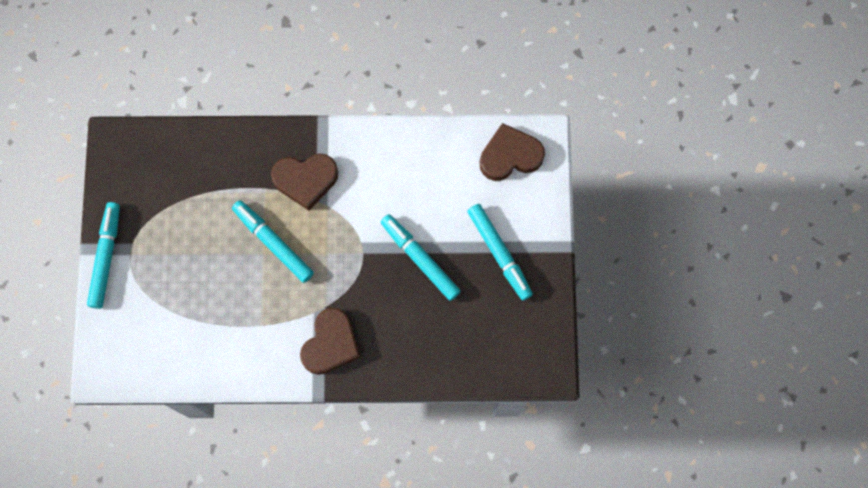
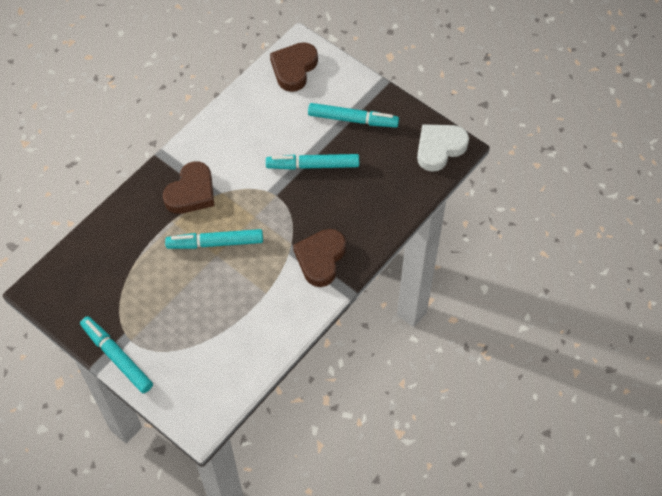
camera: 50 degrees left, 15 degrees down
(330, 344) = (320, 259): brown heart -> brown heart turned 135 degrees counterclockwise
(534, 356) = (439, 148): none -> white heart

